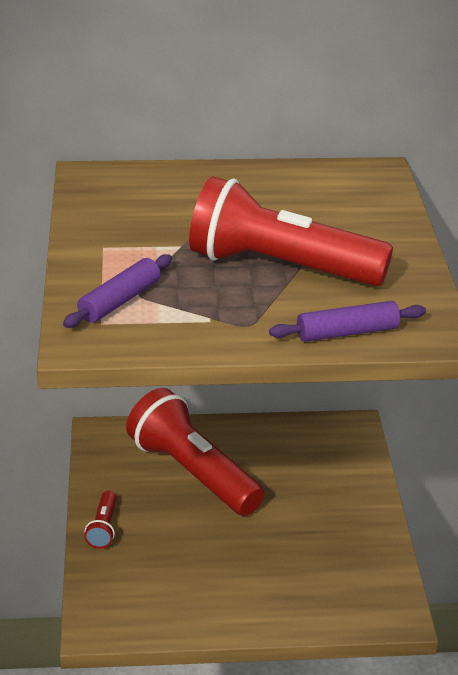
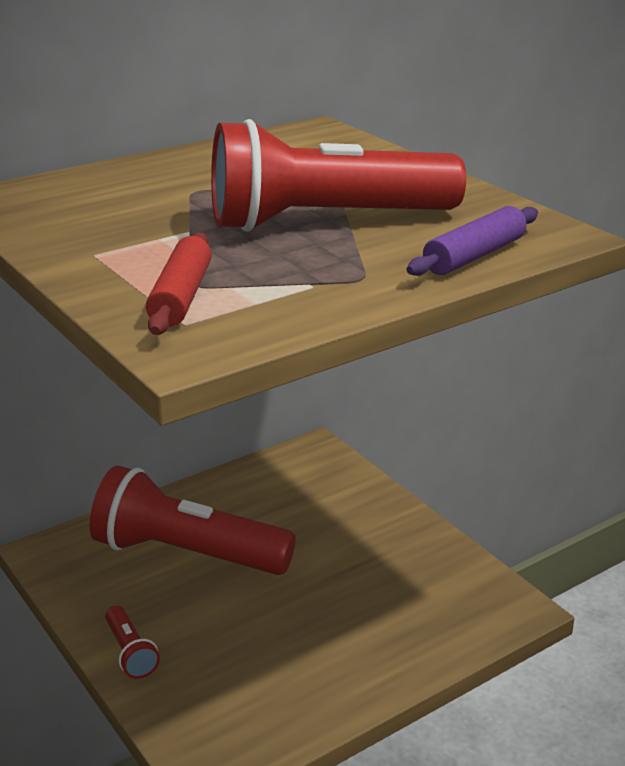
camera: 30 degrees left, 5 degrees down
(120, 301) = (181, 297): purple rolling pin -> red rolling pin

